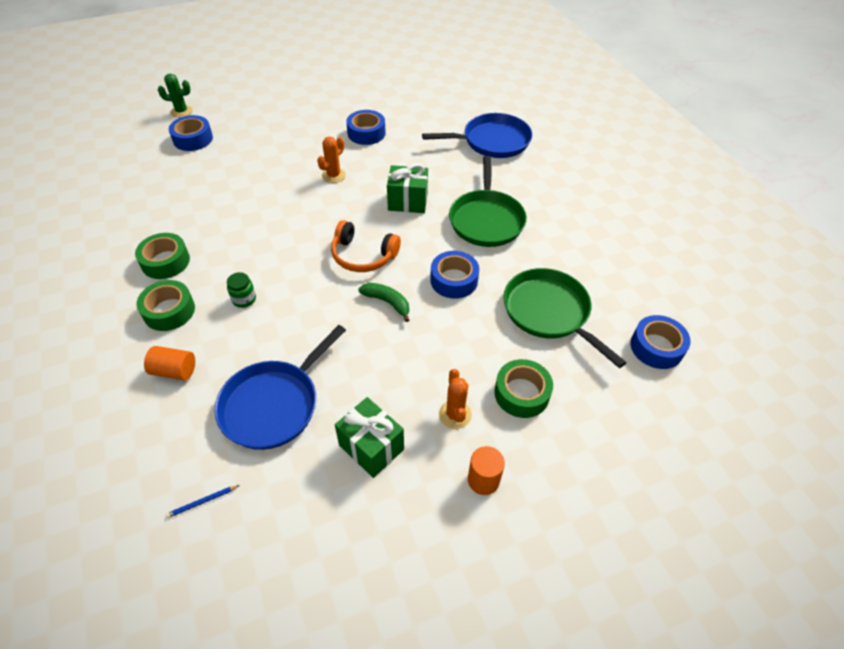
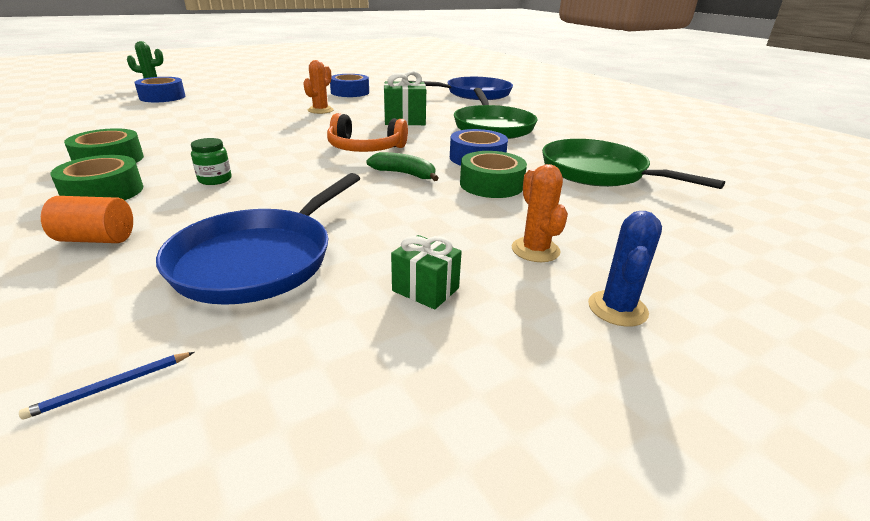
camera: 10 degrees left, 20 degrees down
(371, 447) = (425, 289): green gift -> green gift, size x0.63
(483, 480) = (617, 308): orange cylinder -> blue cactus
(521, 393) = (611, 227): green tape -> green tape (491, 184)
(656, 347) = (736, 187): blue tape -> none

